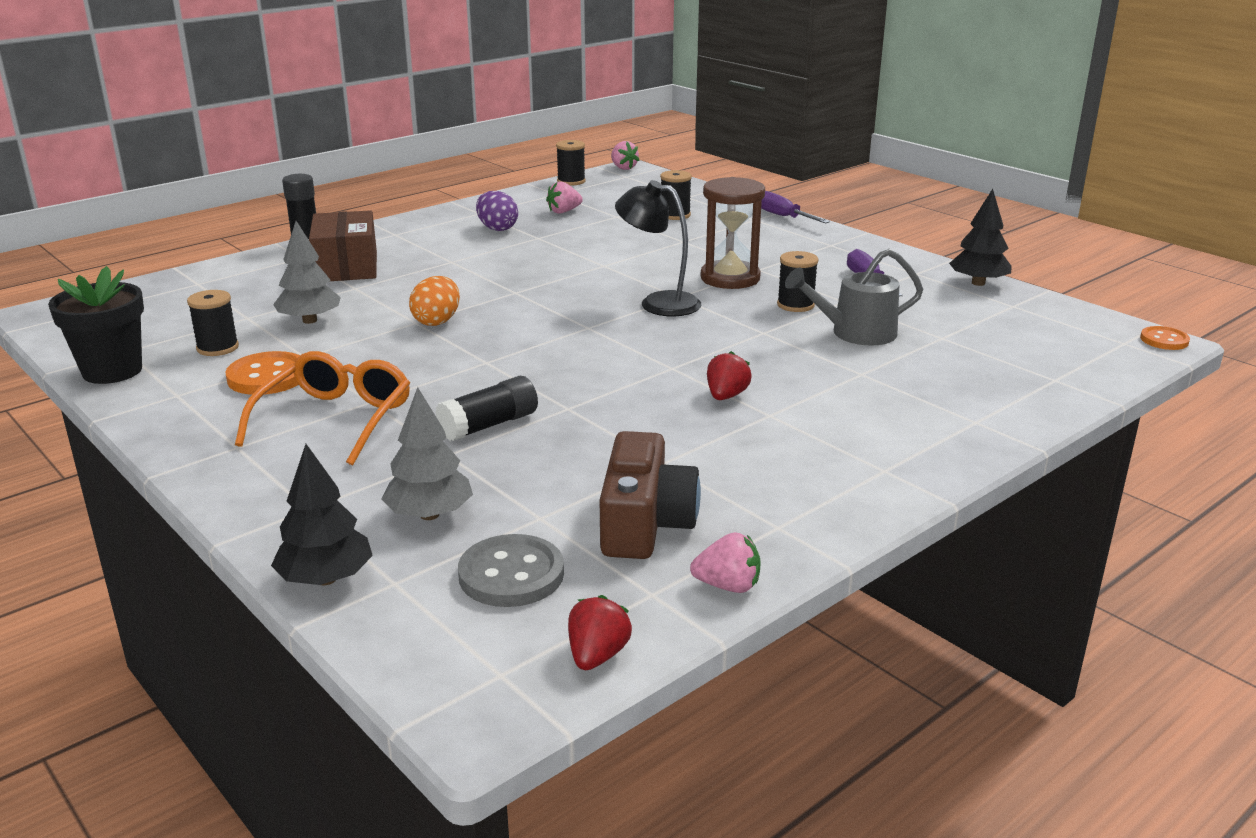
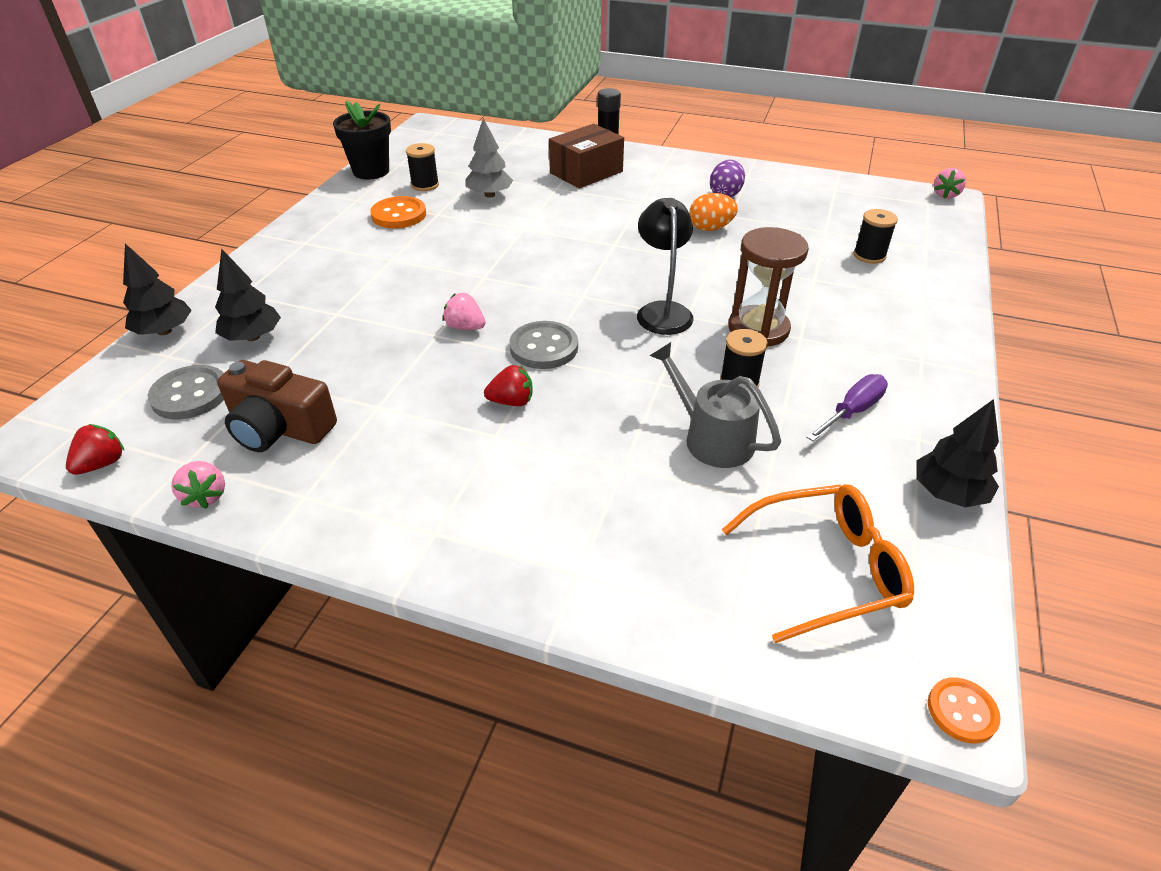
camera: 60 degrees right, 15 degrees up
(335, 420) = (357, 258): orange glasses -> orange glasses (826, 569)
(429, 515) = (252, 337): grey tree -> black tree
(437, 321) = (531, 235): orange egg -> orange egg (710, 228)
(489, 425) = (386, 313): black glue stick -> none
(563, 211) = (800, 206): pink strawberry -> pink strawberry (465, 327)
(571, 181) = (873, 185): black spool -> none
(597, 655) = (102, 464): red strawberry -> red strawberry turned 45 degrees counterclockwise
(645, 523) = (279, 428): brown camera -> brown camera turned 45 degrees clockwise
(655, 363) = (544, 347): none -> grey button
(783, 216) = (955, 311): purple screwdriver -> none

